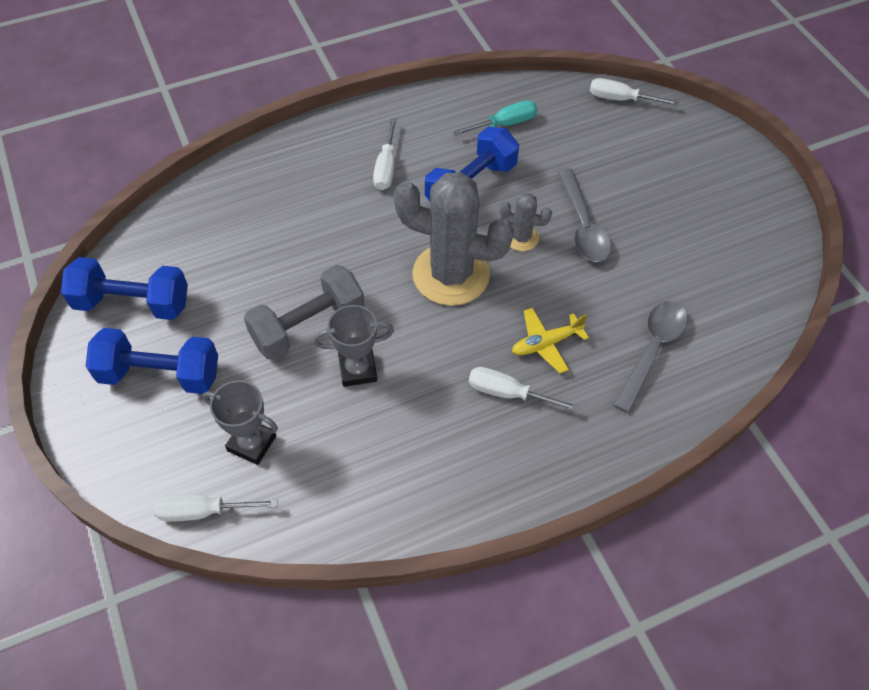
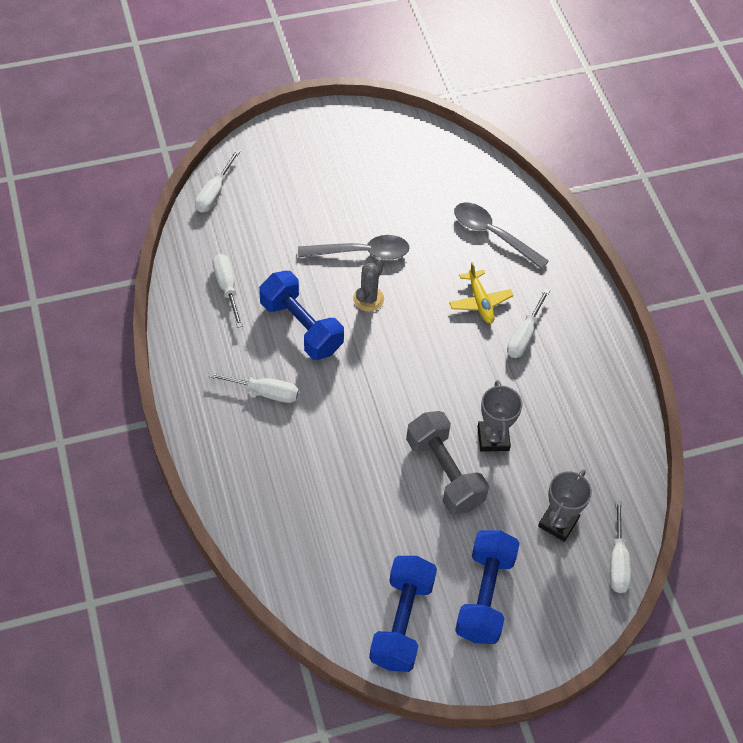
camera: 85 degrees left, 0 degrees up
(451, 275) = (402, 357): grey cactus -> none
(504, 124) = (227, 288): turquoise screwdriver -> white screwdriver

